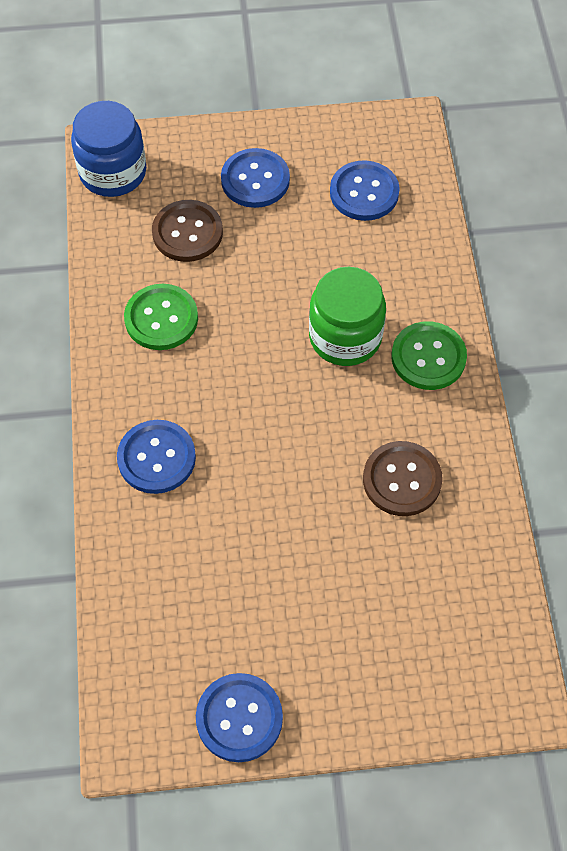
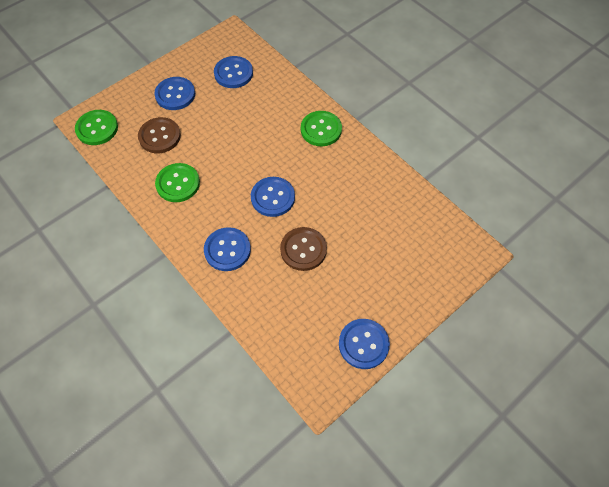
camera: 35 degrees left, 0 degrees up
(113, 172) = (97, 128): blue jar -> green button
(276, 420) = (273, 197): none -> blue button
(345, 337) = (275, 142): green jar -> none
(402, 480) = (352, 190): brown button -> brown button (303, 249)

